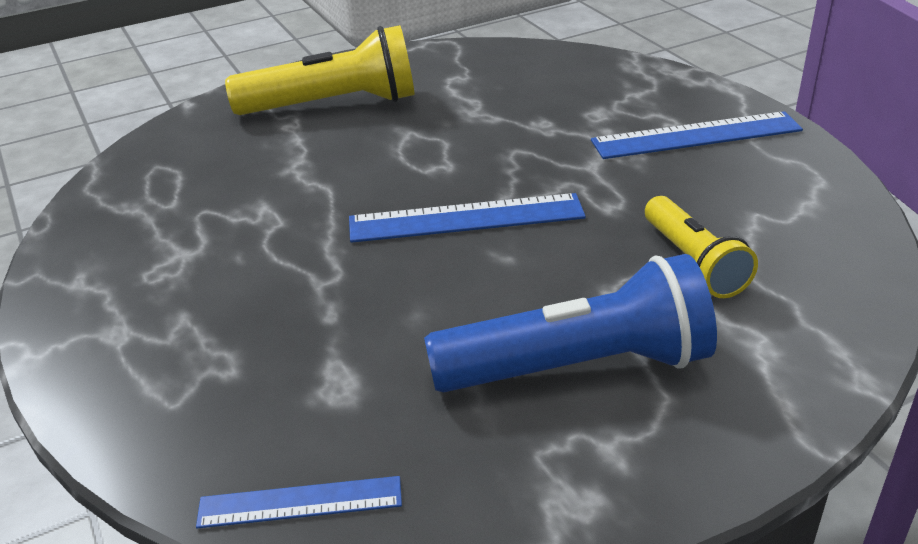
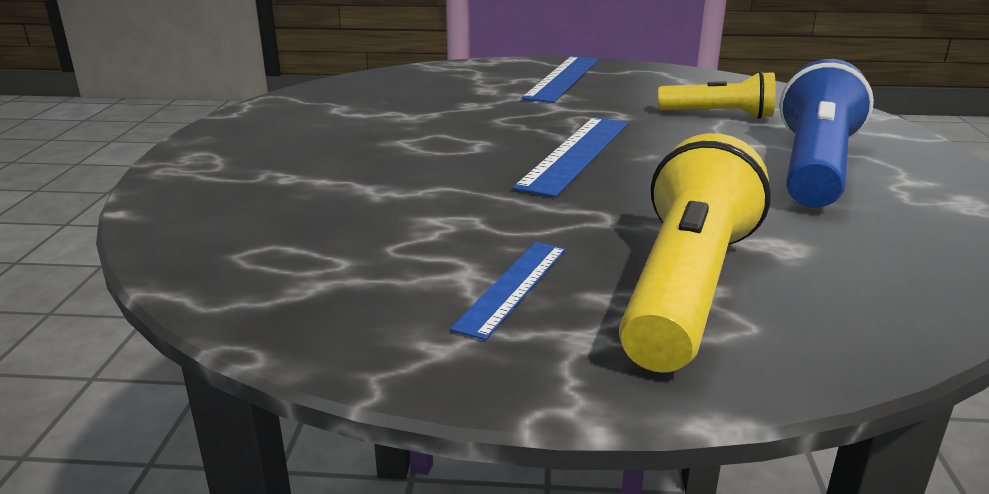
camera: 60 degrees left, 10 degrees down
(300, 502) = (940, 293): blue ruler -> blue ruler (513, 287)
(333, 105) = (285, 154): yellow flashlight -> yellow flashlight (686, 288)

